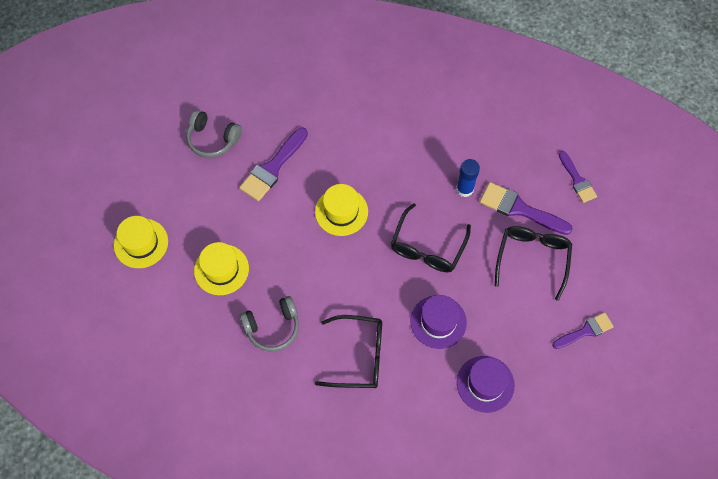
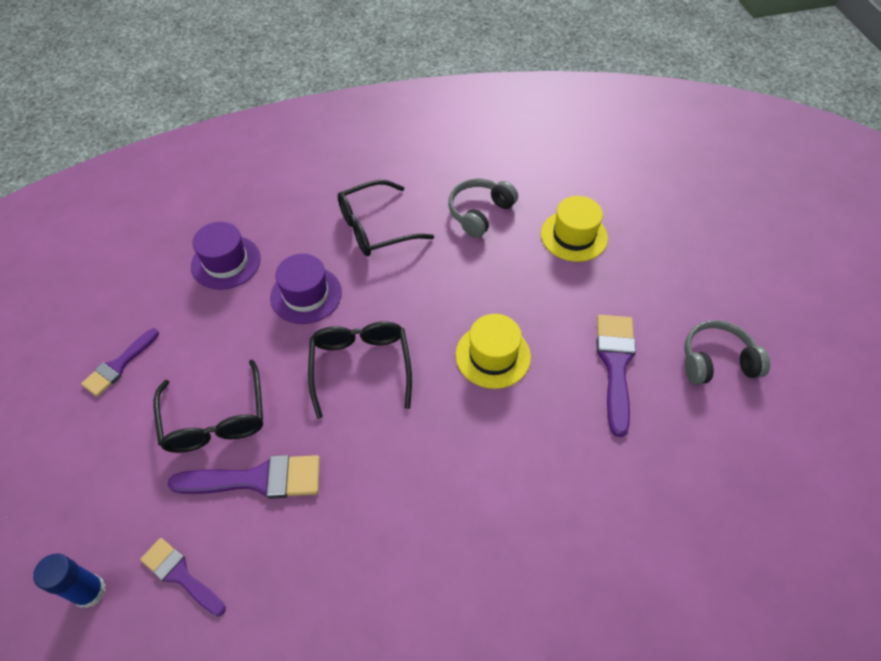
camera: 150 degrees right, 10 degrees down
(141, 243) = (675, 220): yellow hat -> none
(464, 189) = (349, 468): blue glue stick -> blue glue stick (90, 591)

